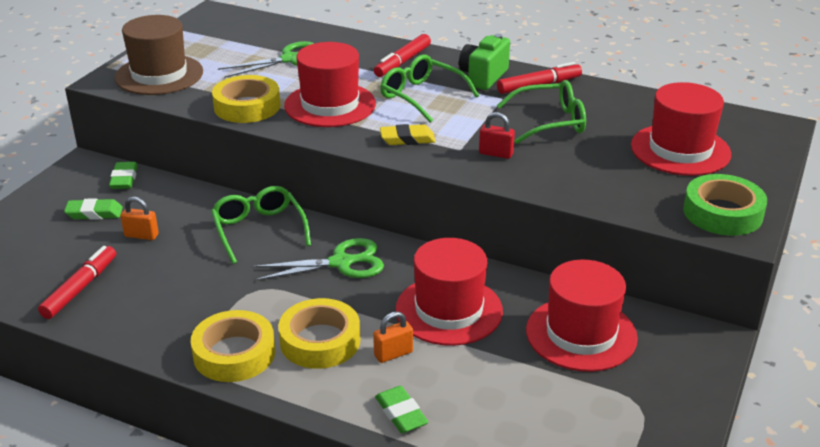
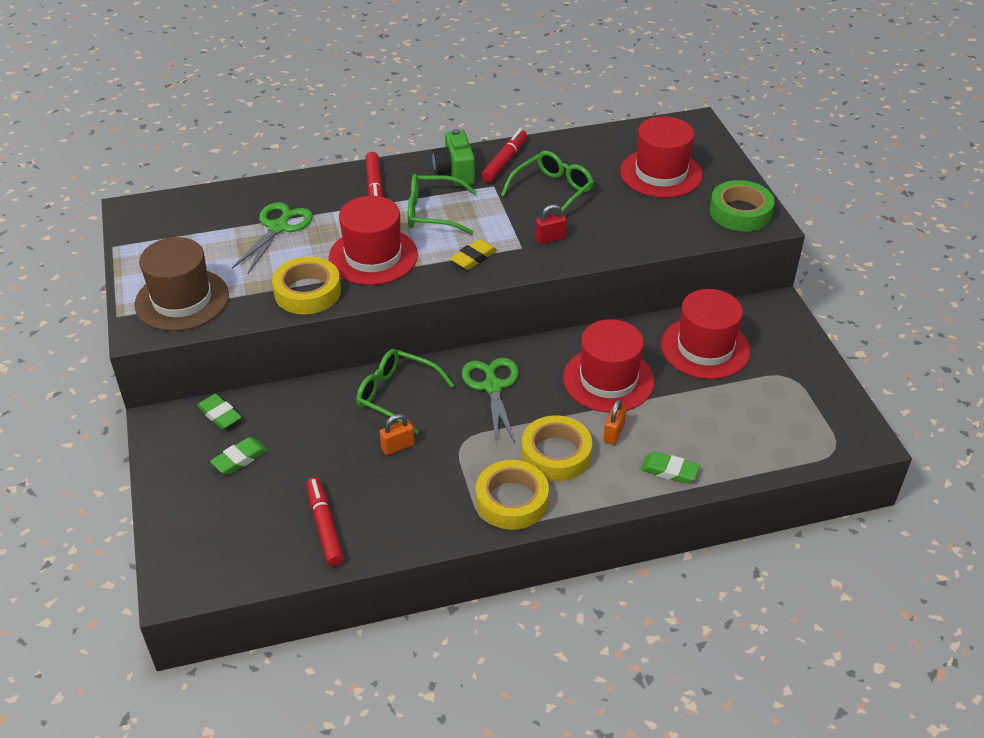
camera: 40 degrees left, 10 degrees up
(141, 235) = (309, 454): orange padlock -> orange padlock (398, 446)
(341, 263) = (492, 387): green scissors -> green scissors turned 45 degrees counterclockwise

